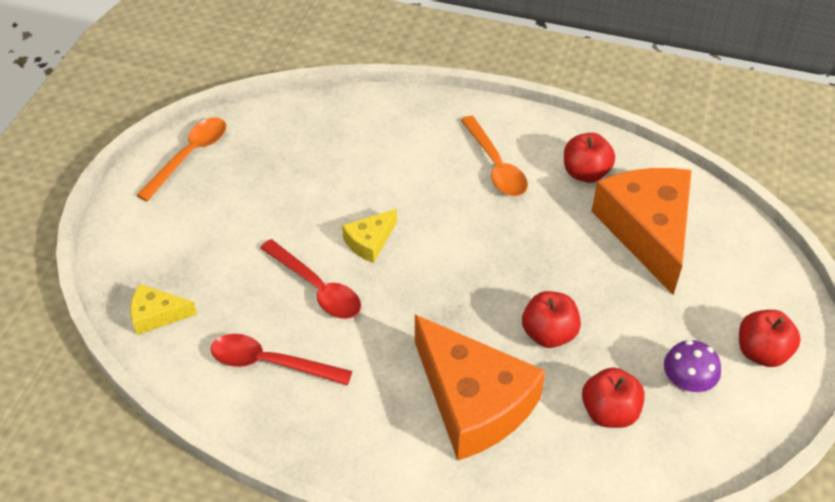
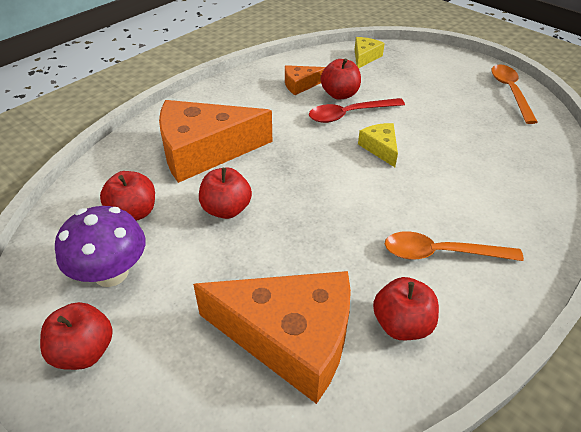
camera: 115 degrees right, 5 degrees down
(189, 156) = (510, 92): orange spoon -> orange spoon turned 150 degrees counterclockwise
(270, 363) = (300, 85): red spoon -> orange cheese
(275, 312) = (340, 94): none -> red apple
(686, 382) = (111, 273): purple mushroom -> purple mushroom, size x1.53

